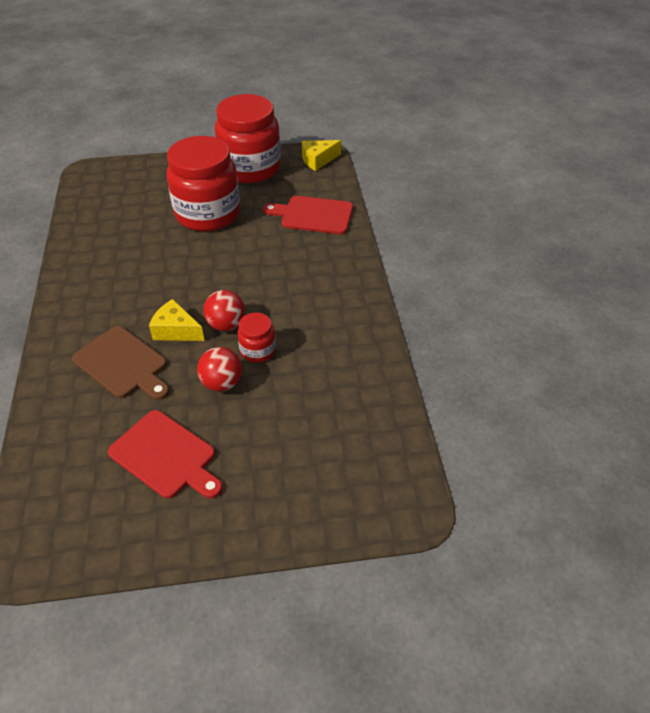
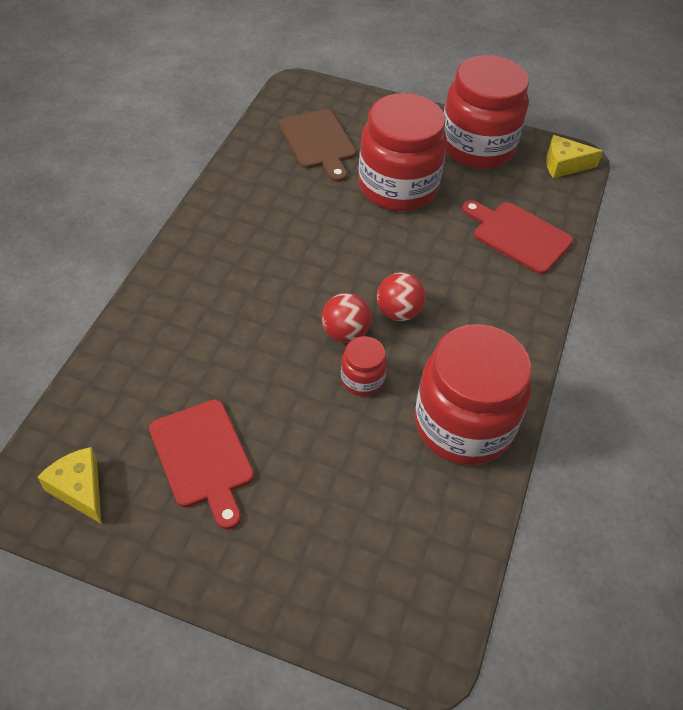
camera: 25 degrees right, 5 degrees up
(123, 364) = (215, 332): brown cutting board -> brown cutting board (318, 142)
(176, 330) = (289, 316): yellow cheese -> yellow cheese (80, 489)
(222, 383) = (303, 401): red ball -> red ball (398, 312)
(348, 350) = (463, 425): none -> red jar

